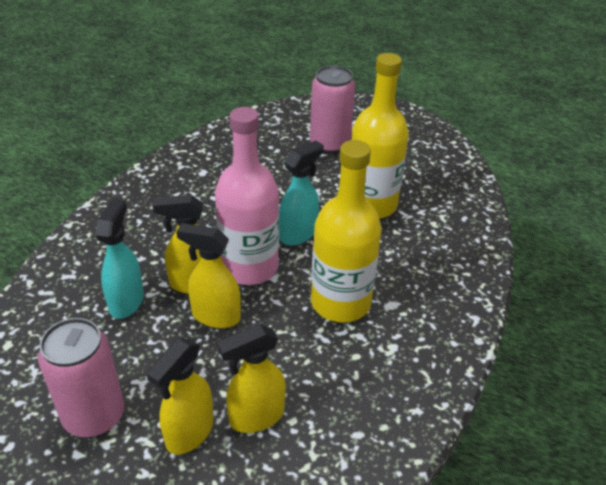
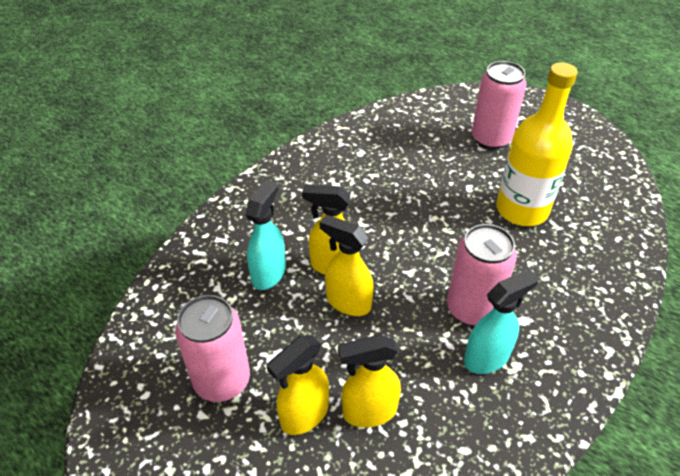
camera: 15 degrees right, 5 degrees up
(249, 267) = (388, 257): pink bottle -> none
(298, 234) = (442, 230): turquoise spray bottle -> turquoise spray bottle (487, 358)
(340, 302) = (472, 309): yellow bottle -> pink can

